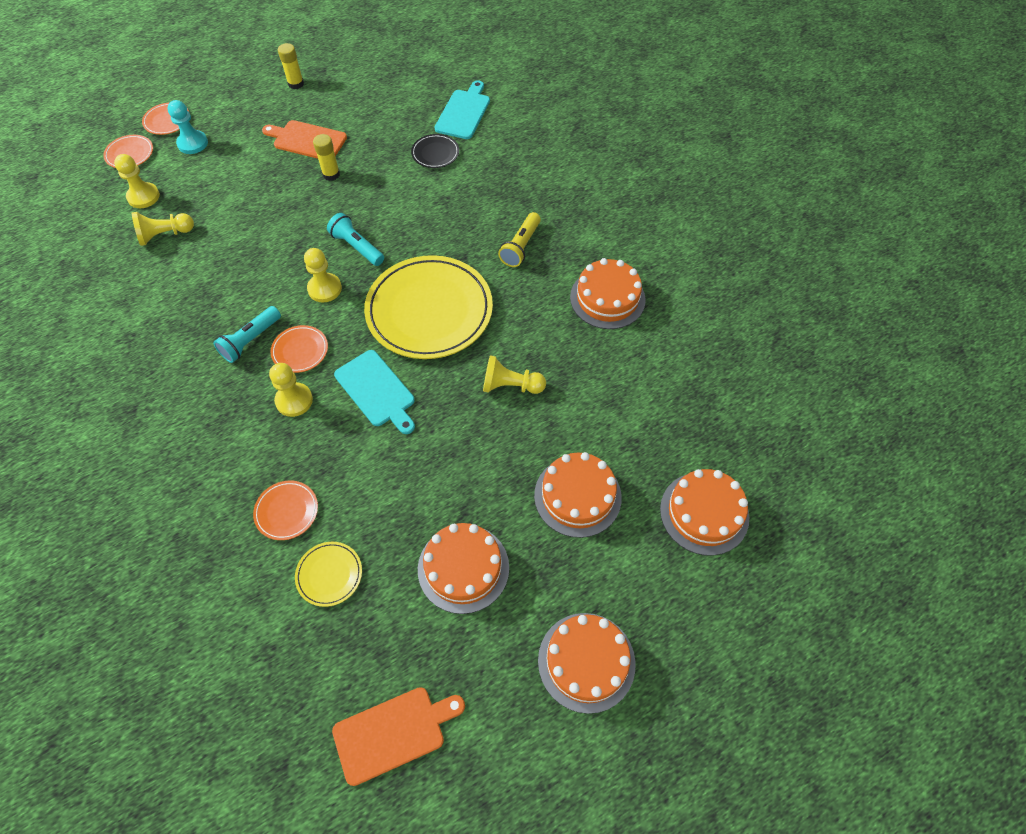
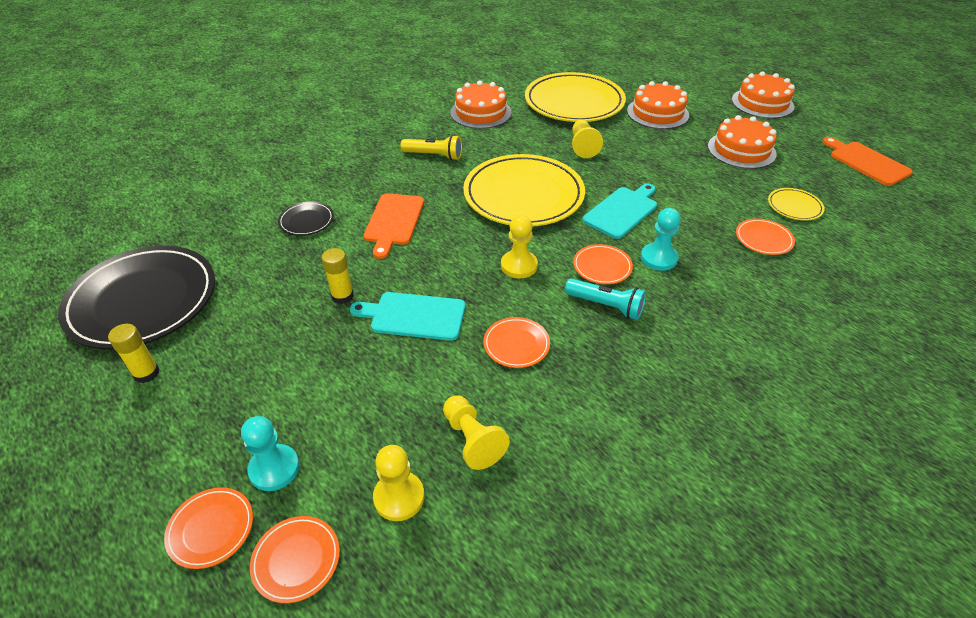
camera: 100 degrees left, 15 degrees down
(235, 272) = (516, 344): none -> orange plate
(294, 400) = (658, 258): yellow pawn -> turquoise pawn
(307, 140) = (276, 332): orange cutting board -> orange cutting board (393, 221)
(357, 247) = (455, 253): turquoise flashlight -> none
(367, 74) = (143, 301): none -> black plate
(464, 112) = (239, 210): turquoise cutting board -> turquoise cutting board (414, 316)
(620, 402) = (574, 102): none -> yellow plate
(704, 513) = (640, 73): orange cake -> none

